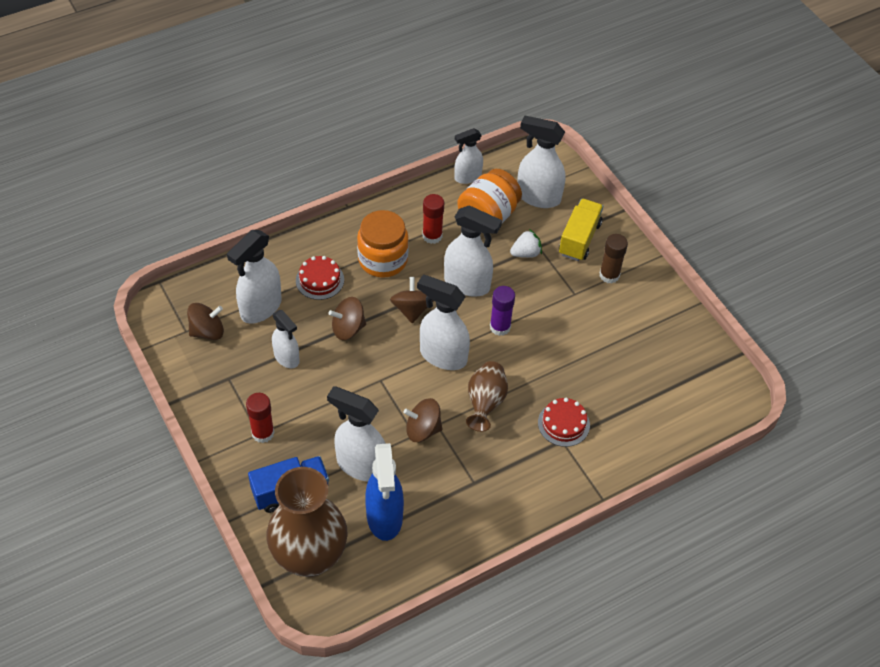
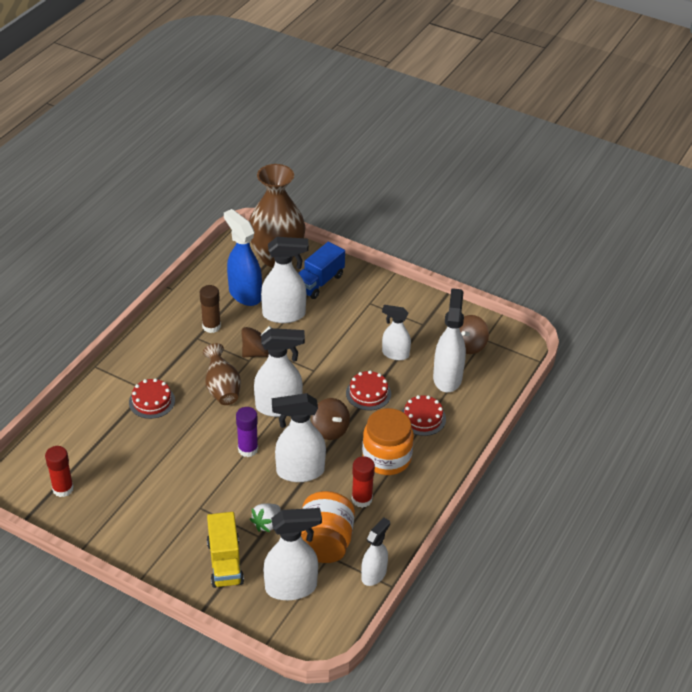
camera: 150 degrees right, 10 degrees down
(263, 433) = (367, 304): red glue stick -> red glue stick (63, 489)
(348, 328) = (368, 393): brown spinning top -> red cake
(609, 275) = (177, 539): brown glue stick -> brown glue stick (211, 326)

